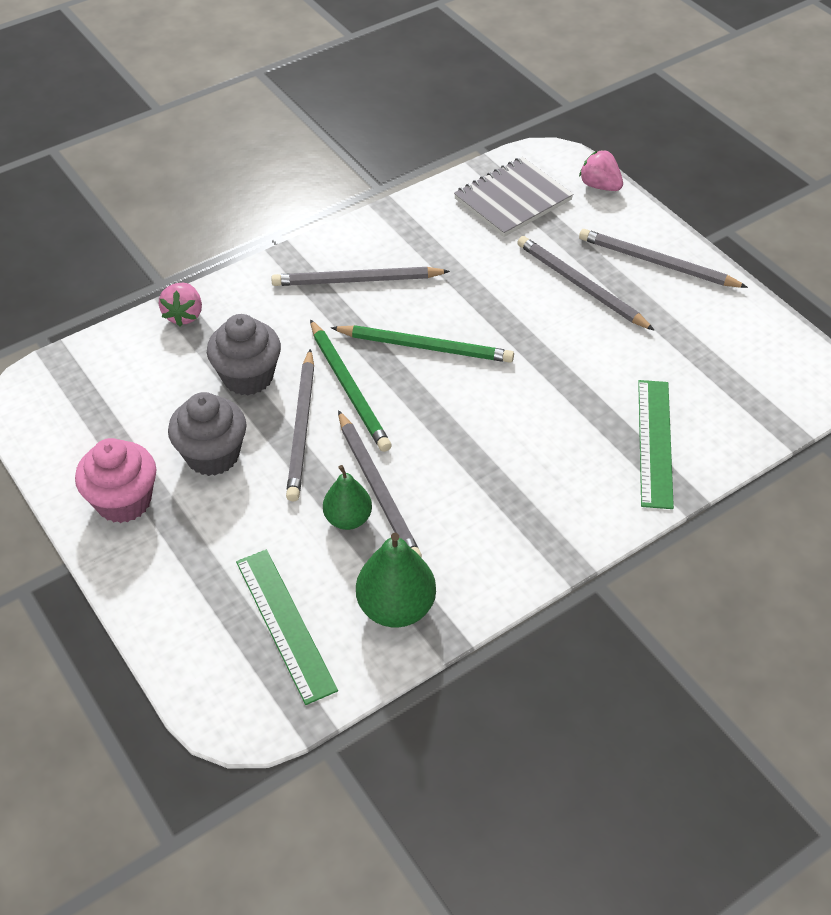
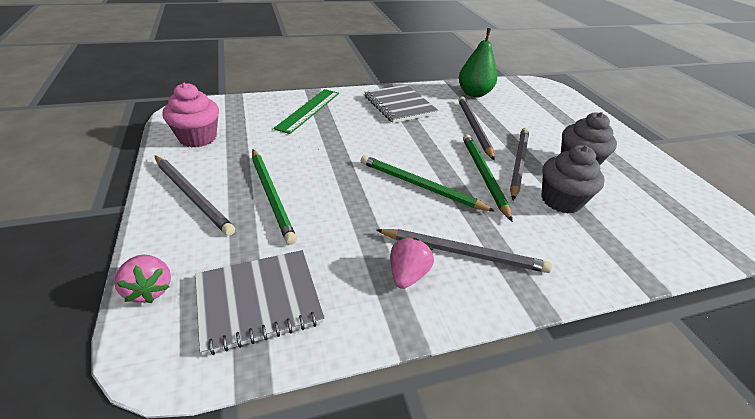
camera: 165 degrees left, 10 degrees down
(124, 501) = (628, 156): pink cupcake -> pink cupcake (198, 138)
(184, 315) = (631, 264): pink strawberry -> pink strawberry (407, 274)
(285, 624) = (526, 100): green ruler -> none
(348, 519) = (493, 122): green pear -> none
(521, 510) = (399, 105): none -> grey notebook
(580, 286) = (271, 195): grey pencil -> green pencil

